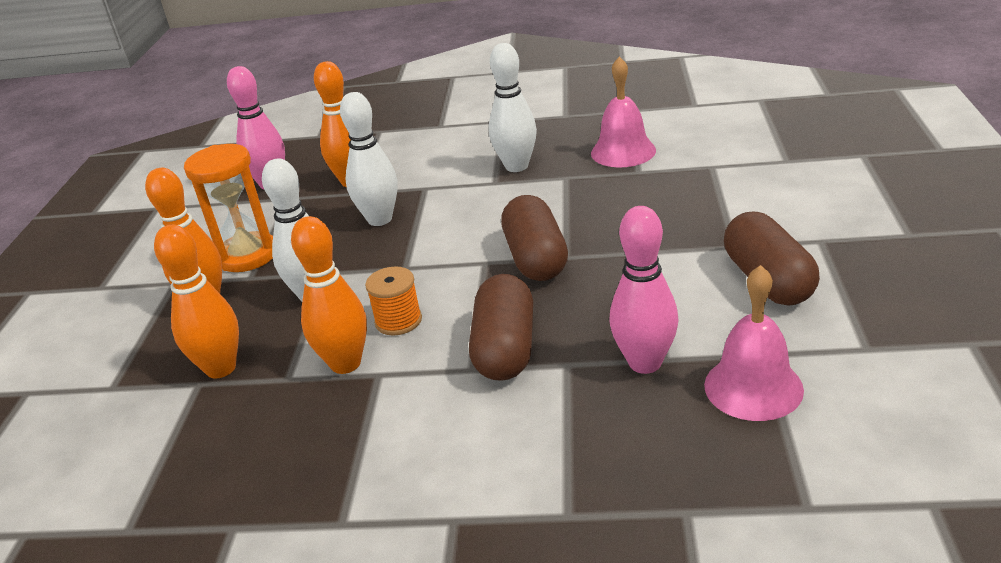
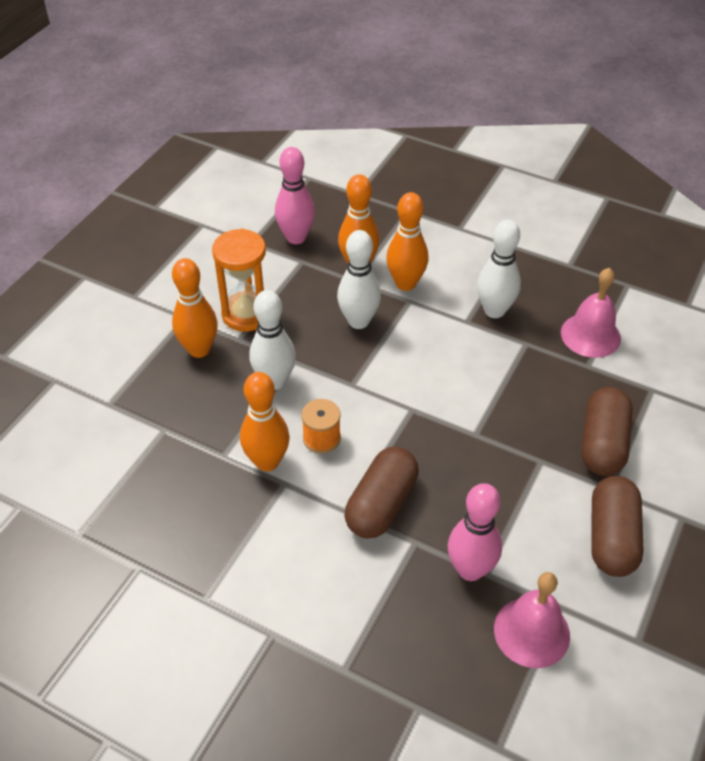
camera: 20 degrees right, 15 degrees up
(221, 368) = (184, 422): orange bowling pin -> orange bowling pin (405, 283)
(535, 258) = (452, 424): brown capsule -> brown capsule (602, 444)

